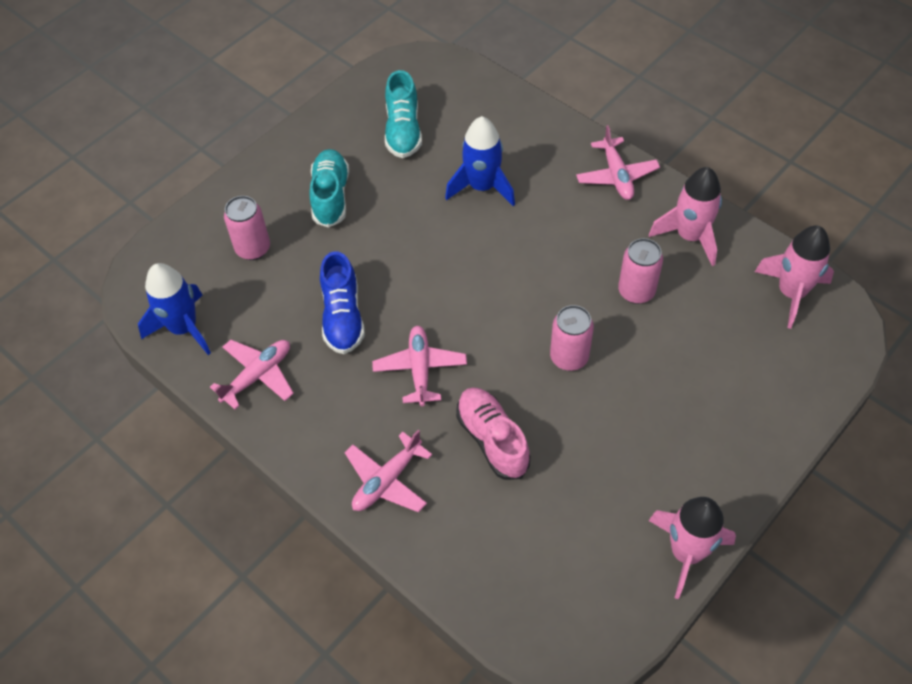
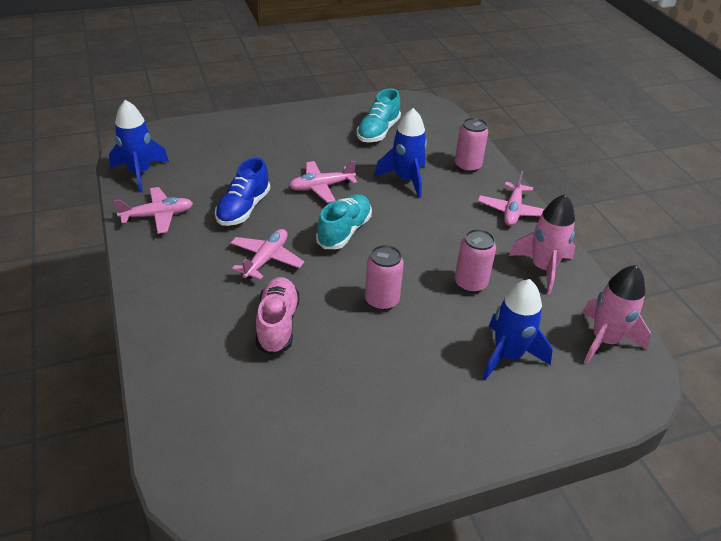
camera: 25 degrees right, 15 degrees down
(253, 249) = (223, 152): pink can -> pink can (467, 166)
(331, 196) = (298, 145): turquoise shoe -> turquoise shoe (344, 231)
(387, 480) = (179, 313): pink plane -> pink plane (321, 187)
(686, 553) = (363, 480): pink rocket -> none
(721, 356) = (508, 355): none -> blue rocket

